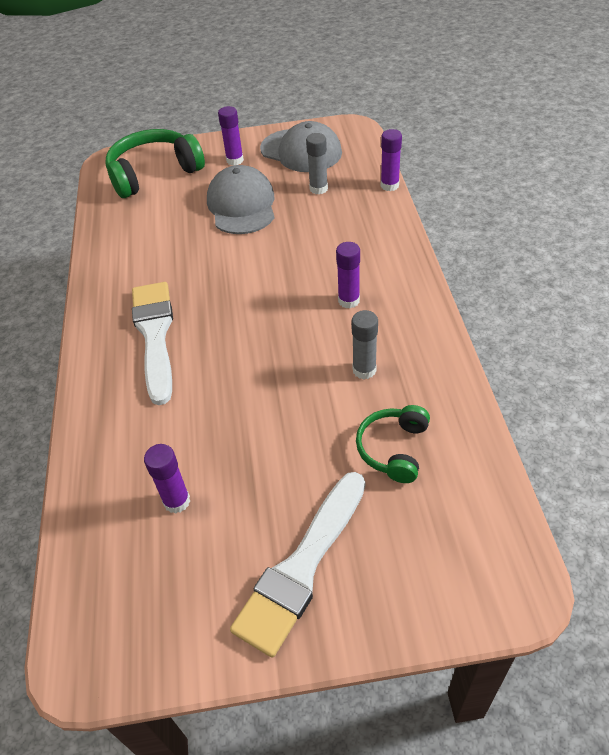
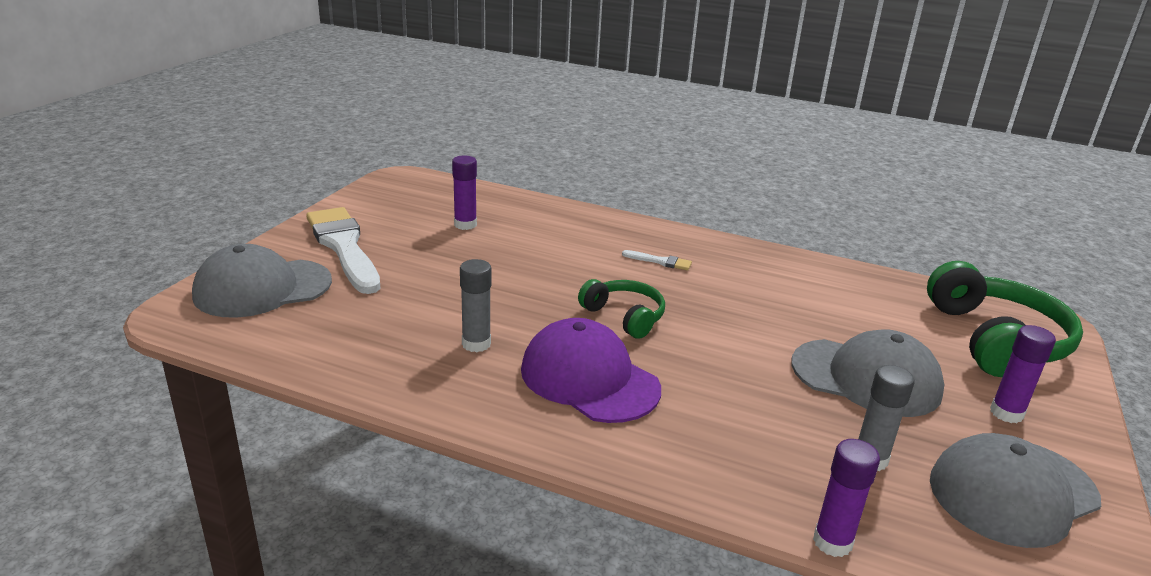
camera: 115 degrees right, 20 degrees down
(155, 335) = (660, 261): white brush -> white brush, size x0.41
(349, 300) = (589, 379): purple glue stick -> purple cap
(393, 449) = (370, 319): green headphones -> green headphones (624, 316)
(425, 564) = (262, 288): none -> grey cap

